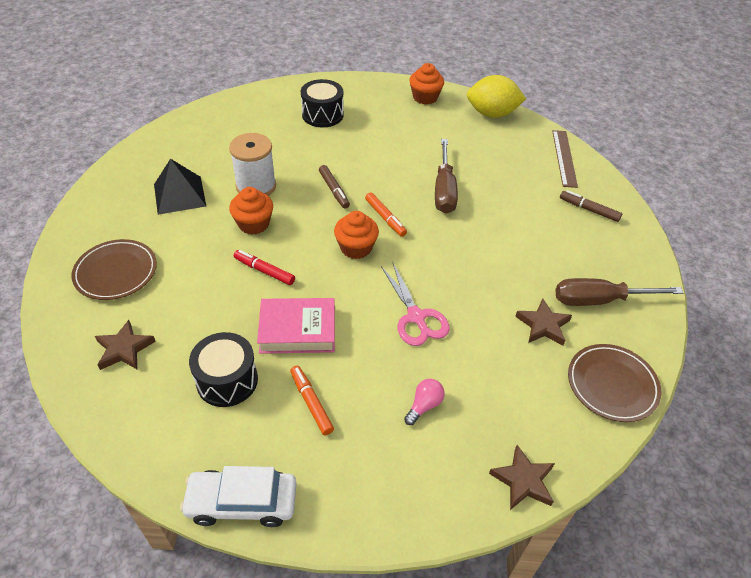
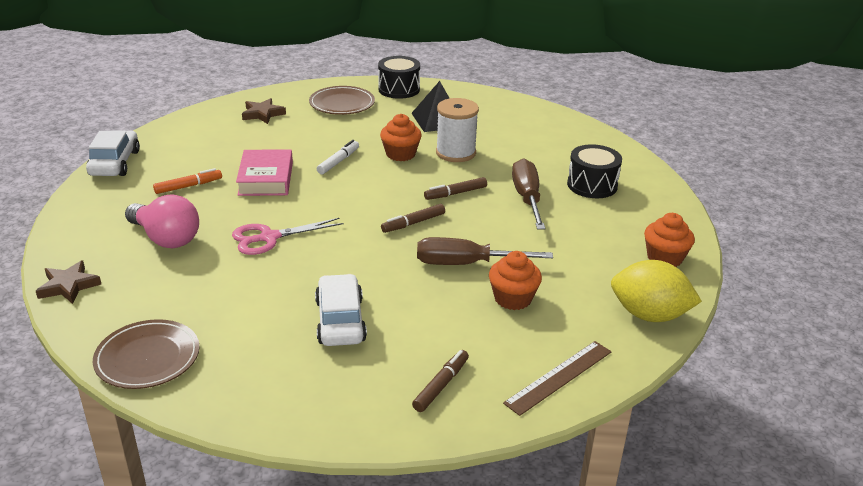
camera: 90 degrees right, 15 degrees down
(227, 380) = (222, 152): black drum -> black drum (399, 89)
(264, 271) = (338, 161): red marker -> white marker
(356, 248) = (367, 206): orange cupcake -> orange cupcake (513, 298)
(385, 218) = (413, 223): orange marker -> brown marker
(424, 405) = (166, 238): pink light bulb -> pink light bulb, size x2.02
(492, 114) = (649, 315): yellow lemon -> yellow lemon turned 75 degrees counterclockwise
(532, 262) = (340, 321): none -> white car
(543, 325) = (241, 318): brown star -> none
(564, 158) = (559, 377): brown ruler -> brown ruler turned 45 degrees counterclockwise
(600, 300) = (270, 368): brown screwdriver -> brown screwdriver (527, 198)

